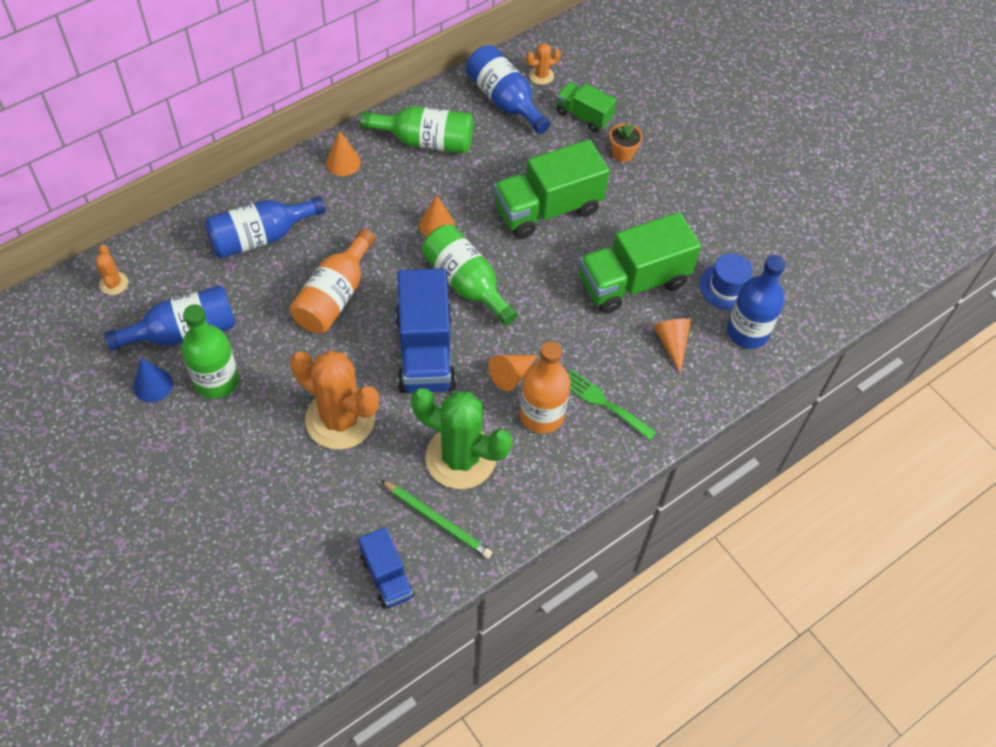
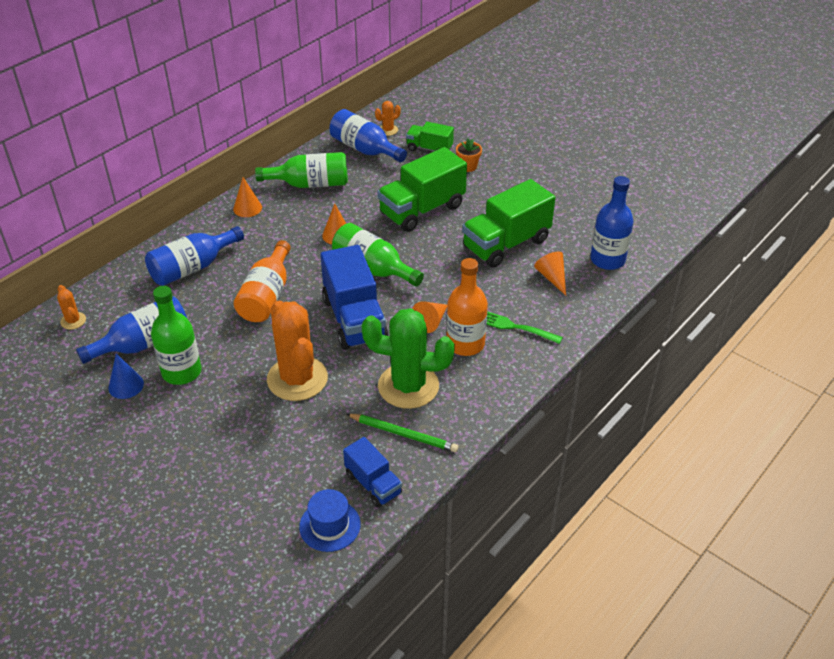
camera: 10 degrees left, 15 degrees down
(340, 419) = (297, 379): orange cactus -> orange cactus turned 45 degrees clockwise
(727, 286) = (580, 234): blue hat -> blue hat (330, 525)

